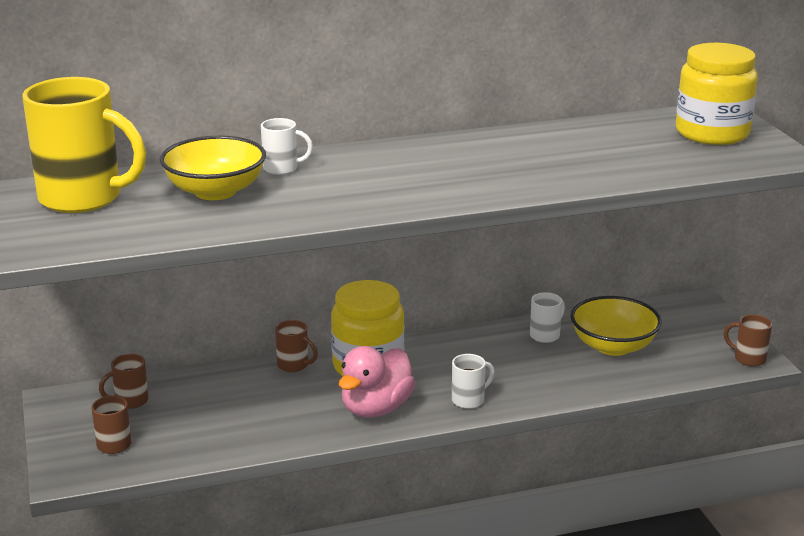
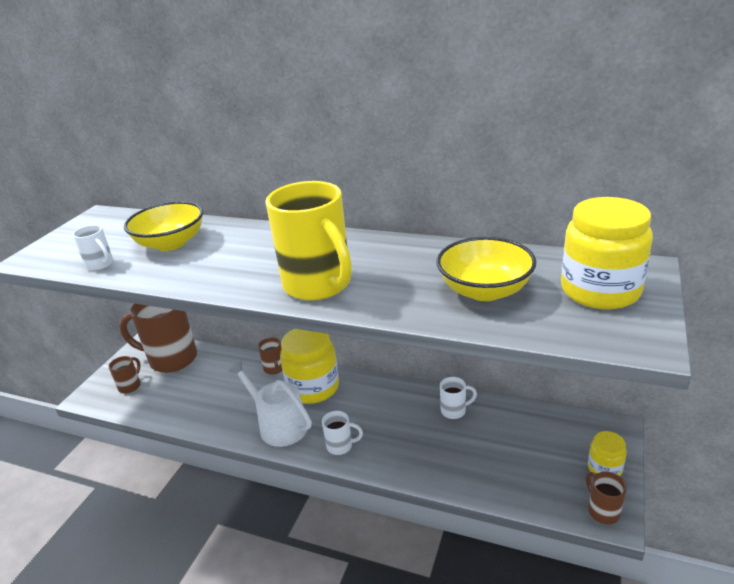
camera: 40 degrees right, 5 degrees up
(83, 198) = (107, 229): yellow mug -> yellow mug (319, 285)
(130, 401) = (171, 359): brown mug -> brown mug, size x2.26
(282, 169) = (233, 235): white mug -> white mug (100, 265)
(376, 408) = (279, 425): pink duck -> white watering can
(613, 346) = (495, 443): yellow bowl -> yellow bowl (485, 290)
(720, 331) = (604, 468): none -> yellow jar

